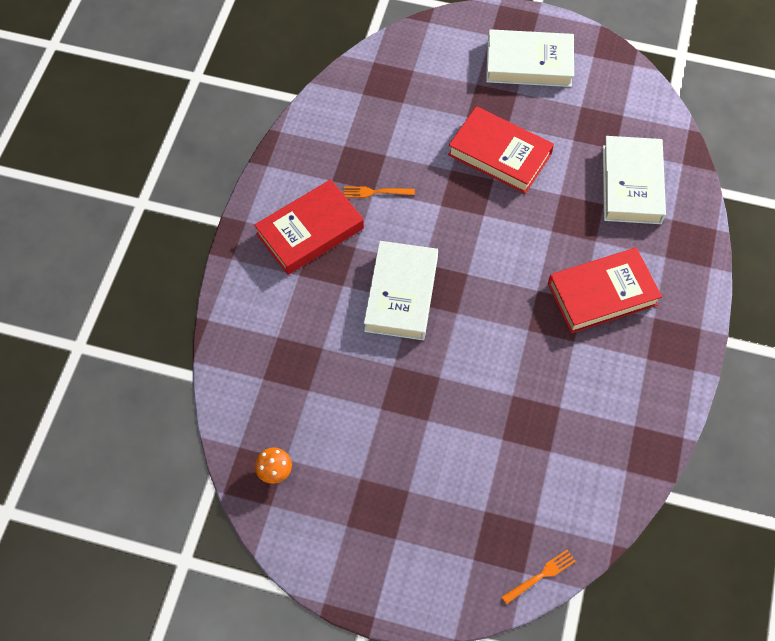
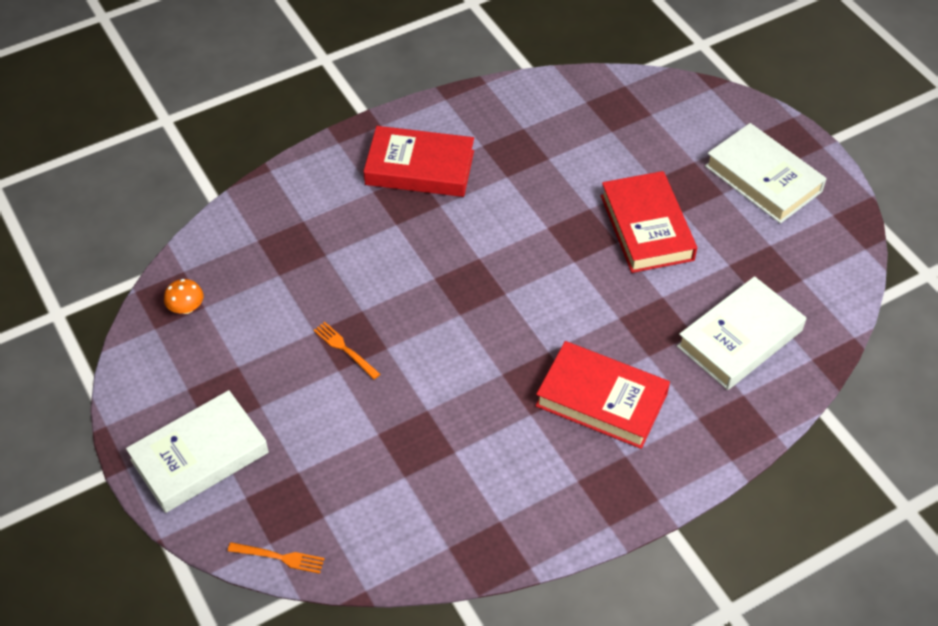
camera: 45 degrees right, 10 degrees down
(375, 192) = (506, 178): orange fork -> orange fork (345, 349)
(401, 294) = (433, 266): white book -> white book (200, 456)

